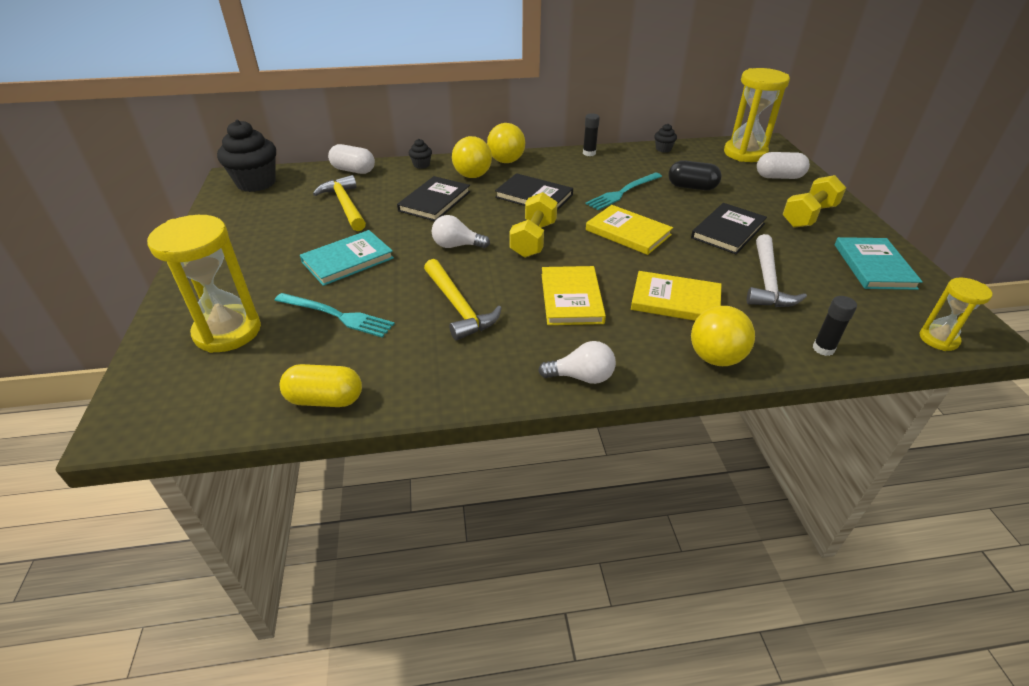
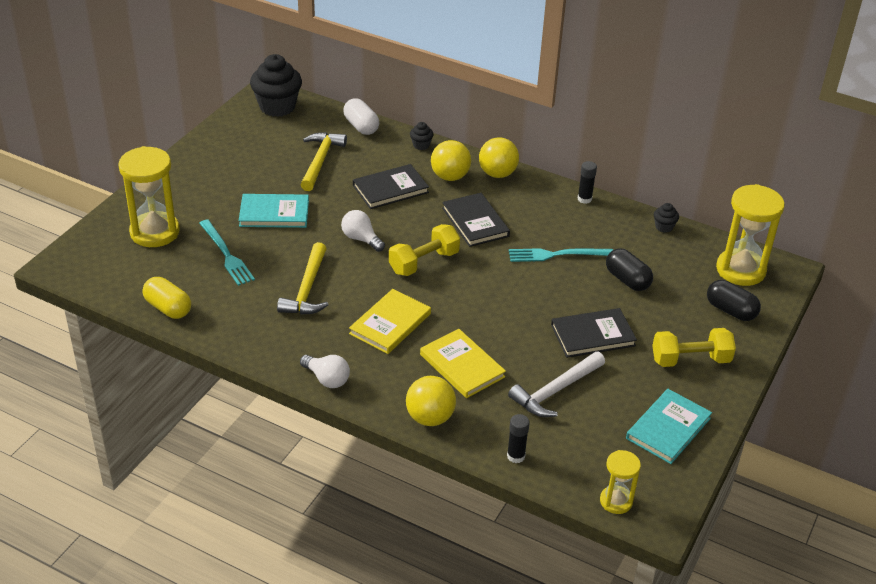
camera: 35 degrees right, 0 degrees up
(628, 232) = (506, 294): yellow book -> none
(779, 177) = (730, 310): white capsule -> black capsule

